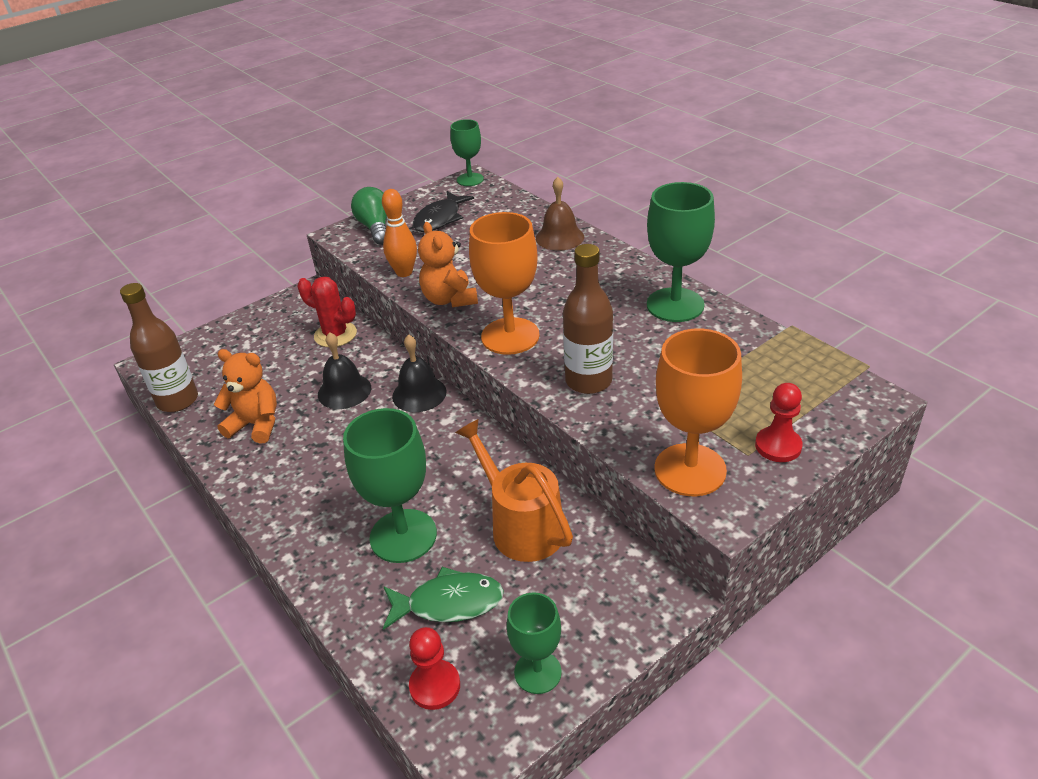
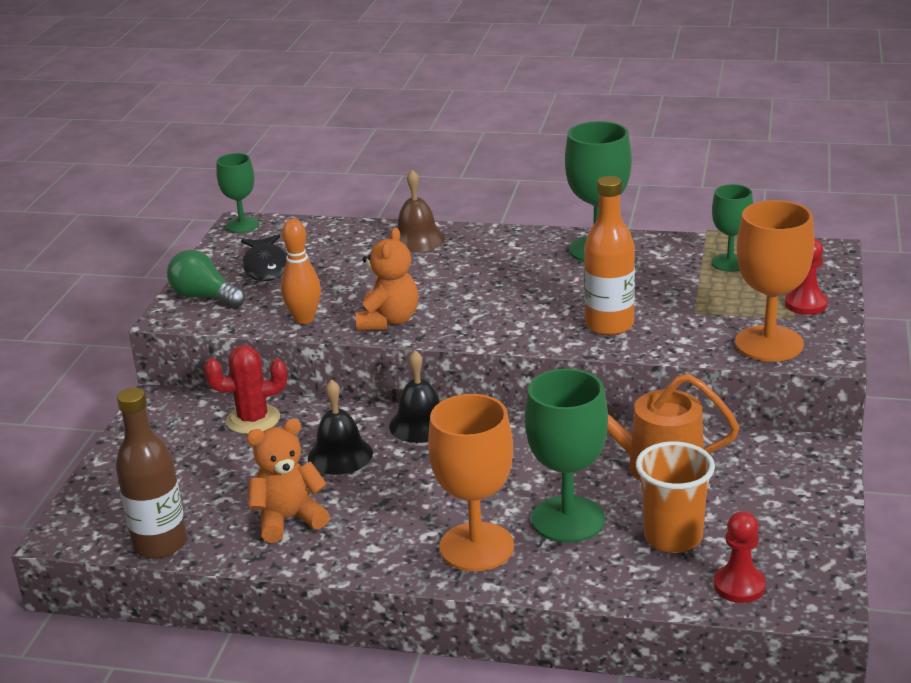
camera: 40 degrees left, 10 degrees down
(449, 299) = (388, 321): orange teddy bear -> orange teddy bear turned 105 degrees counterclockwise
(449, 603) = (673, 537): green fish -> orange cup
(510, 336) = (492, 323): orange goblet -> orange goblet (476, 547)
(537, 672) = (798, 537): green goblet -> green goblet (730, 263)
(588, 381) = (609, 325): brown bottle -> orange bottle

